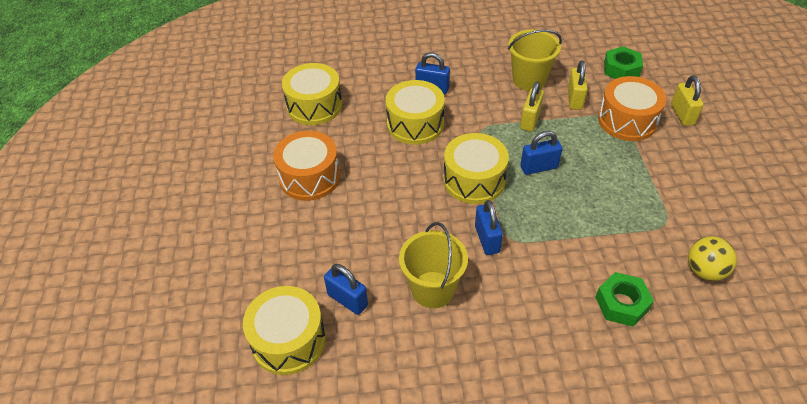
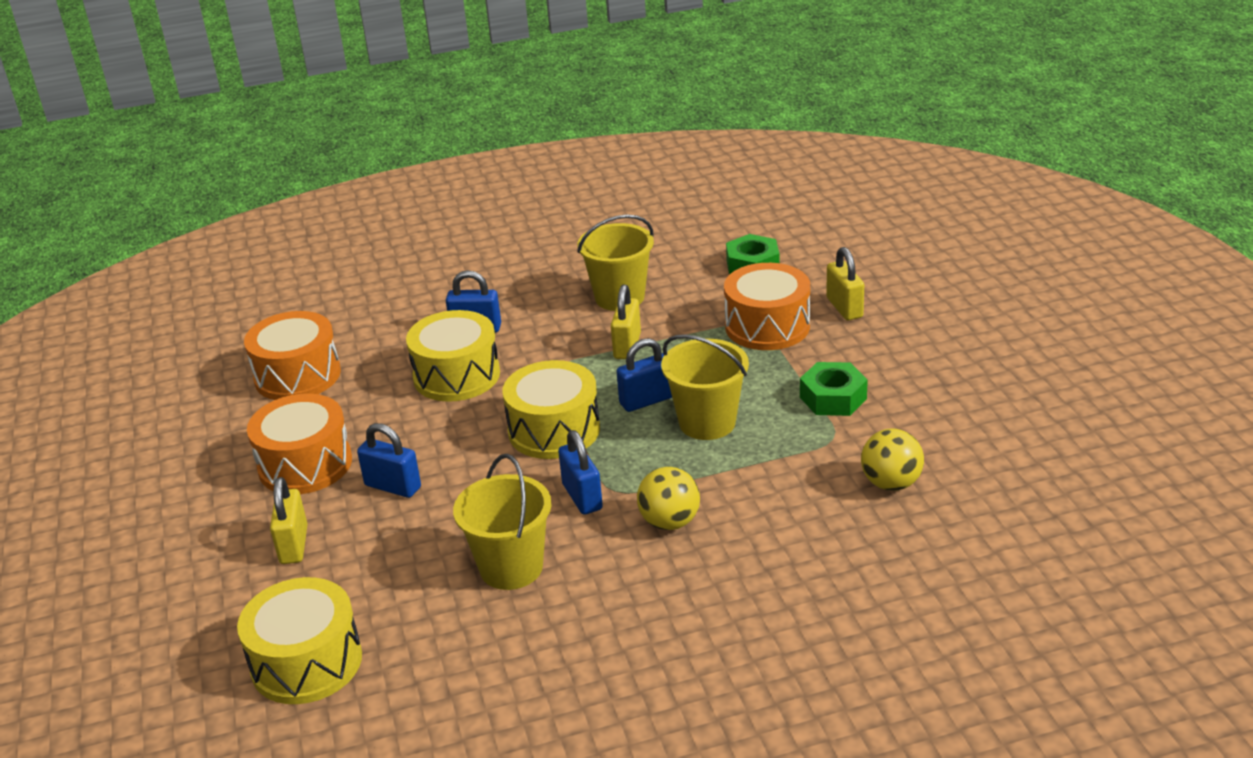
camera: 10 degrees left, 15 degrees down
(314, 106) = (297, 375): yellow drum -> orange drum
(347, 300) = (387, 601): blue padlock -> blue padlock (393, 486)
(544, 273) = (669, 522): none -> yellow ball
(574, 99) = (689, 311): yellow padlock -> yellow padlock (294, 545)
(578, 193) = (707, 422): none -> yellow bucket
(621, 304) = (781, 539): green nut -> green nut (833, 398)

